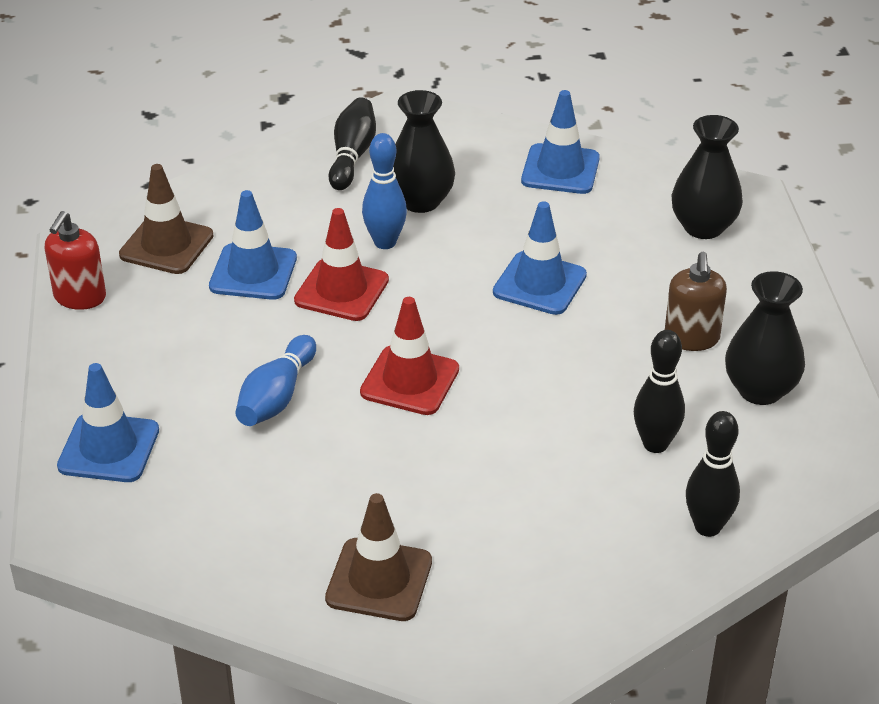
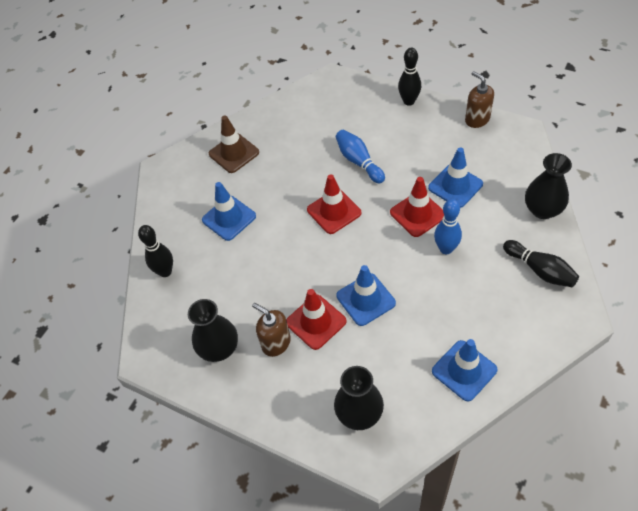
camera: 130 degrees right, 15 degrees up
(79, 297) = (477, 119): red soap dispenser -> brown soap dispenser
(109, 448) = (367, 101): blue traffic cone -> blue traffic cone (229, 218)
(166, 245) = (499, 161): brown traffic cone -> none
(420, 201) = (474, 282): black vase -> black vase (542, 210)
(621, 315) = (316, 322): none -> red traffic cone
(655, 444) = (223, 282): black bowling pin -> black bowling pin (409, 101)

